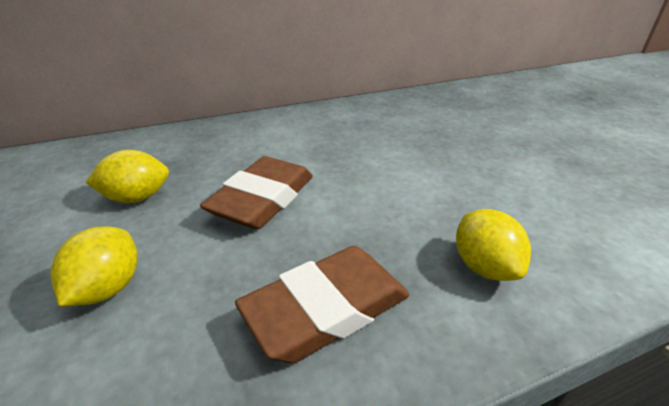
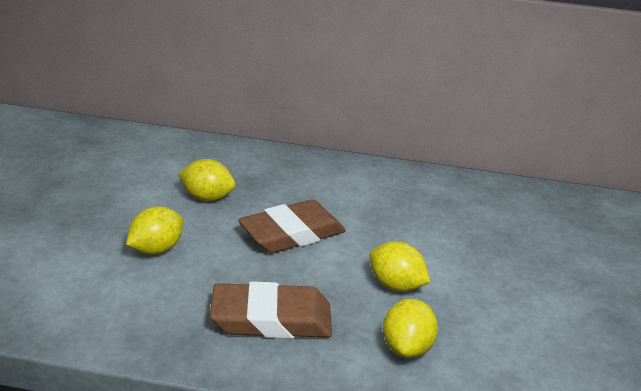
camera: 30 degrees right, 5 degrees down
(406, 208) = (395, 285): none -> yellow lemon

